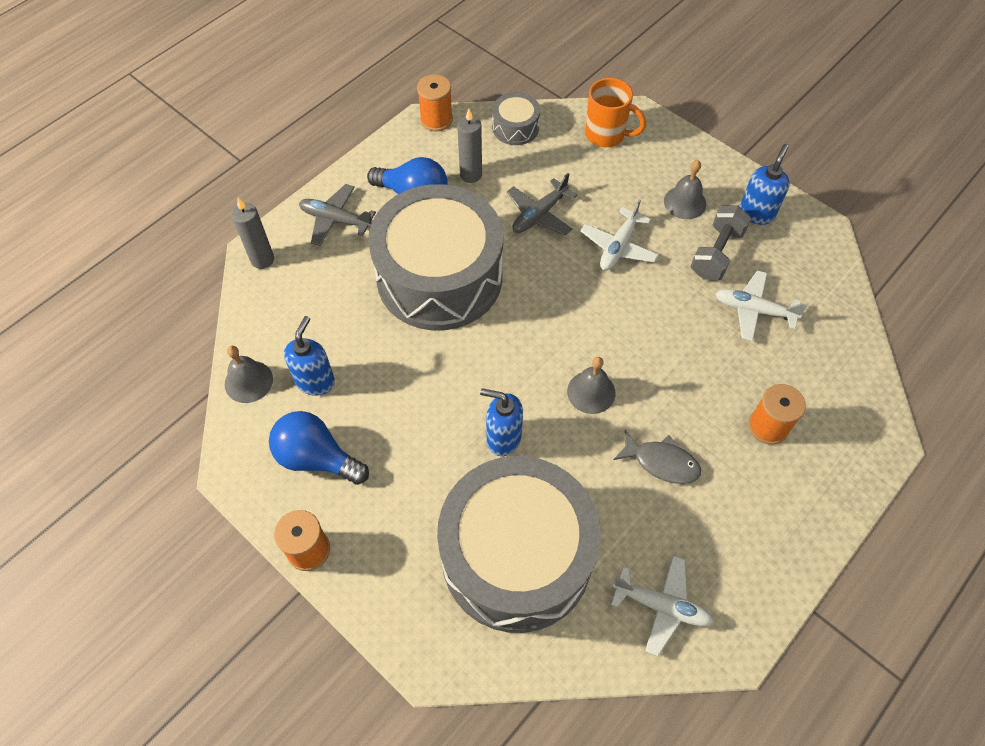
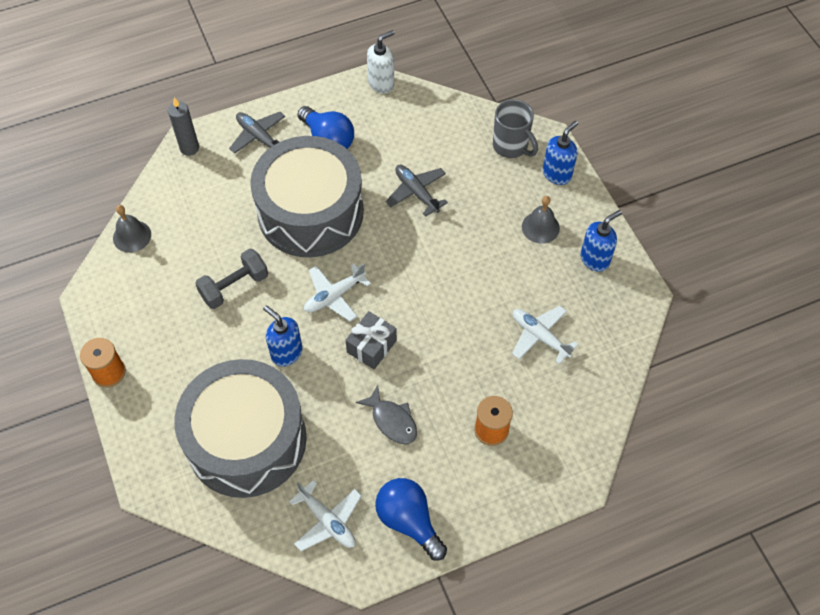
camera: 25 degrees right, 0 degrees up
(315, 381) = (177, 255): blue soap dispenser -> blue soap dispenser (557, 174)
(316, 458) = (148, 311): blue light bulb -> blue light bulb (409, 520)
(436, 120) = (381, 83): orange spool -> white soap dispenser
(471, 175) = (382, 139): grey candle -> none
(515, 127) = (440, 113): grey drum -> none
(539, 215) = (416, 192): grey plane -> grey plane turned 75 degrees clockwise
(591, 392) = (371, 346): grey bell -> grey gift
(606, 135) = (511, 146): orange mug -> grey mug
(618, 247) = (463, 243): white plane -> white plane (334, 296)
(716, 253) = (539, 279): grey dumbbell -> grey dumbbell (234, 286)

